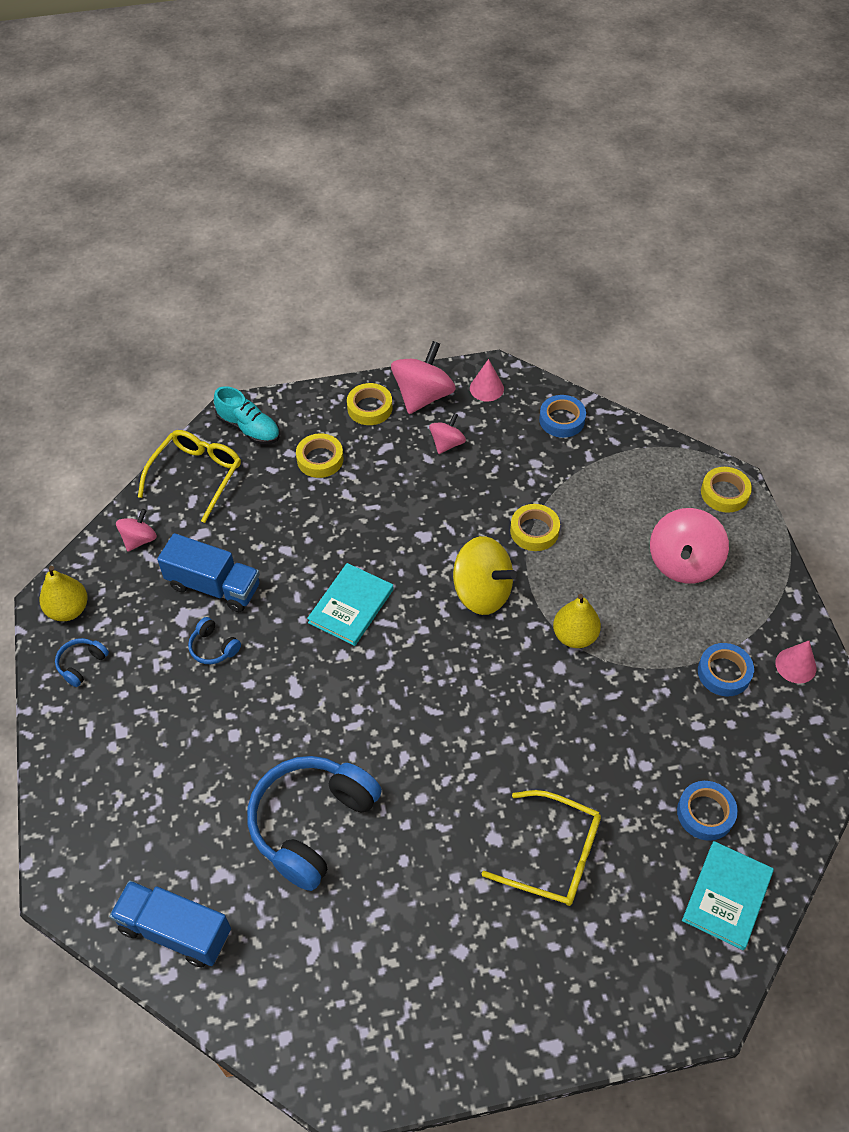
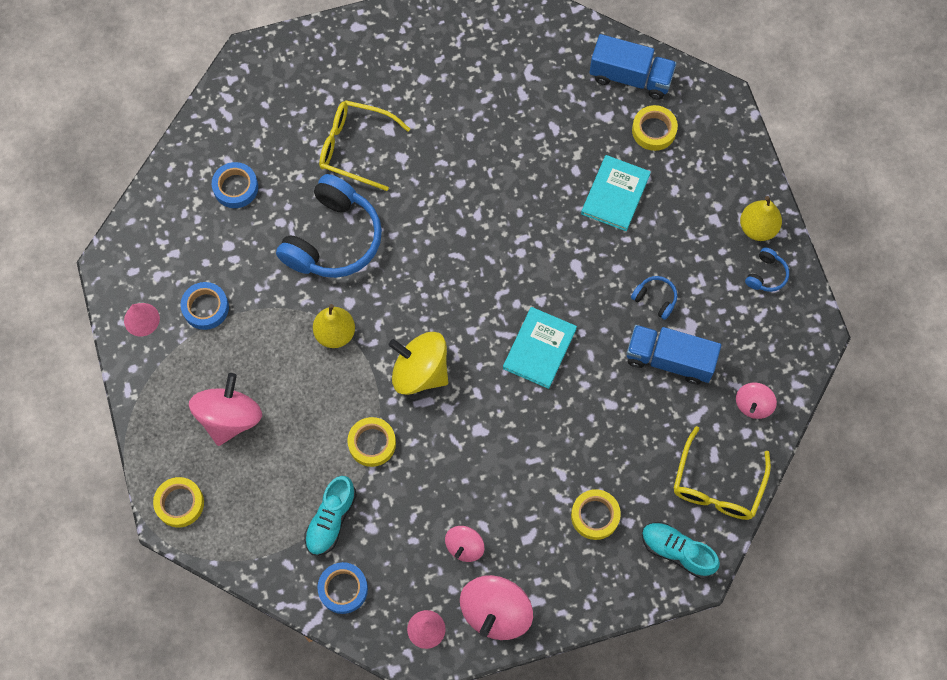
camera: 175 degrees right, 15 degrees up
(68, 610) = (795, 326): yellow pear -> yellow pear (757, 228)
(312, 824) = (544, 157): blue headphones -> blue headphones (333, 239)
(370, 408) = (552, 590): yellow tape -> yellow tape (654, 130)
(574, 471) = (331, 520): none -> turquoise shoe
(727, 896) = (226, 128): turquoise book -> turquoise book (615, 194)

